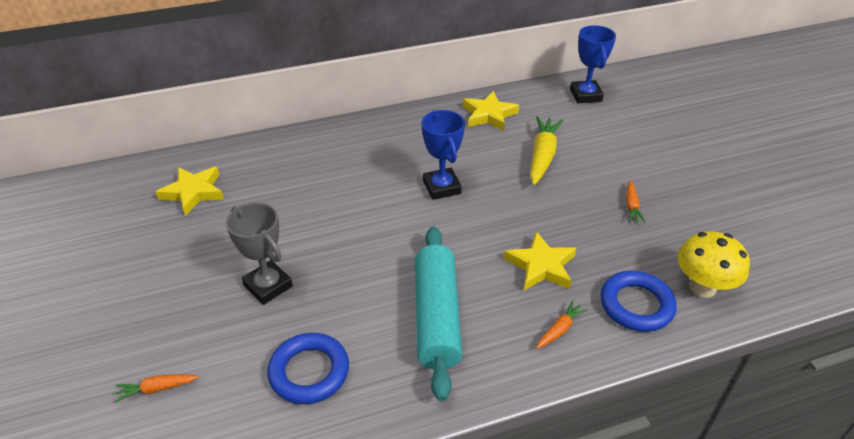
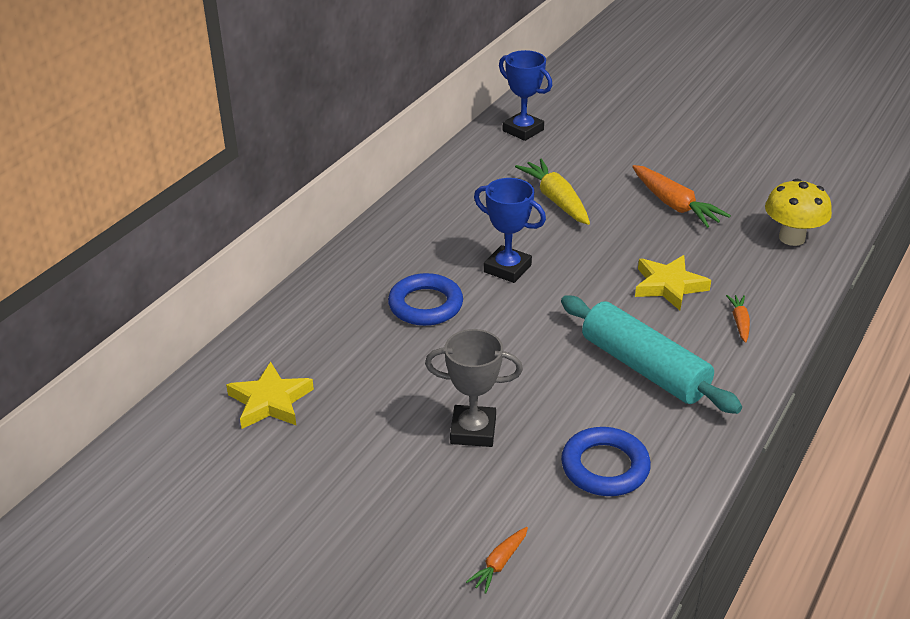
camera: 40 degrees left, 5 degrees down
(489, 115) = (462, 186): yellow star -> none
(631, 206) = (674, 205): orange carrot -> orange carrot, size x1.94
(636, 305) = (766, 275): blue ring -> blue ring (425, 305)

